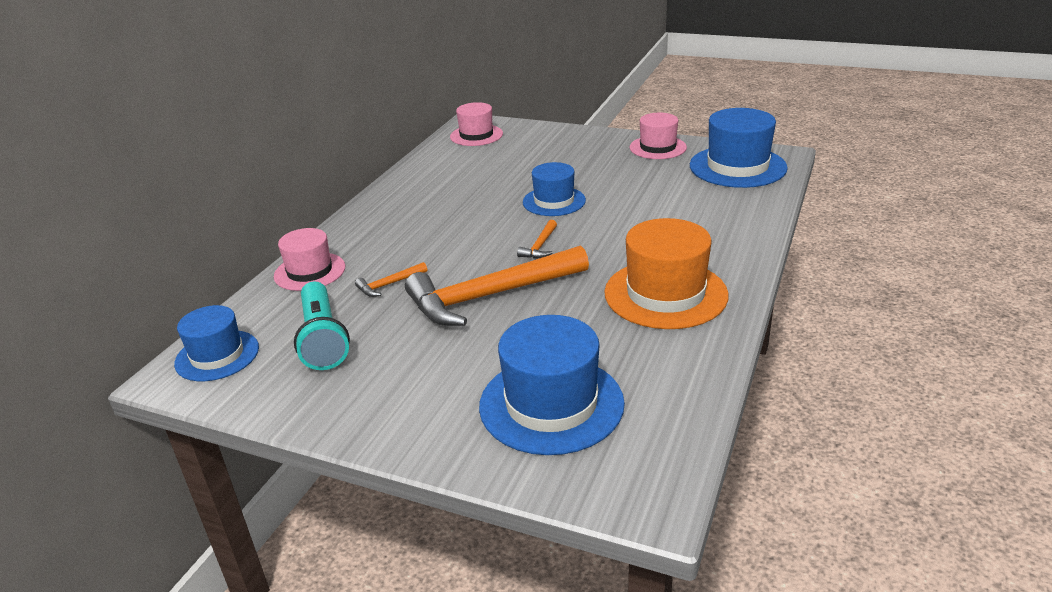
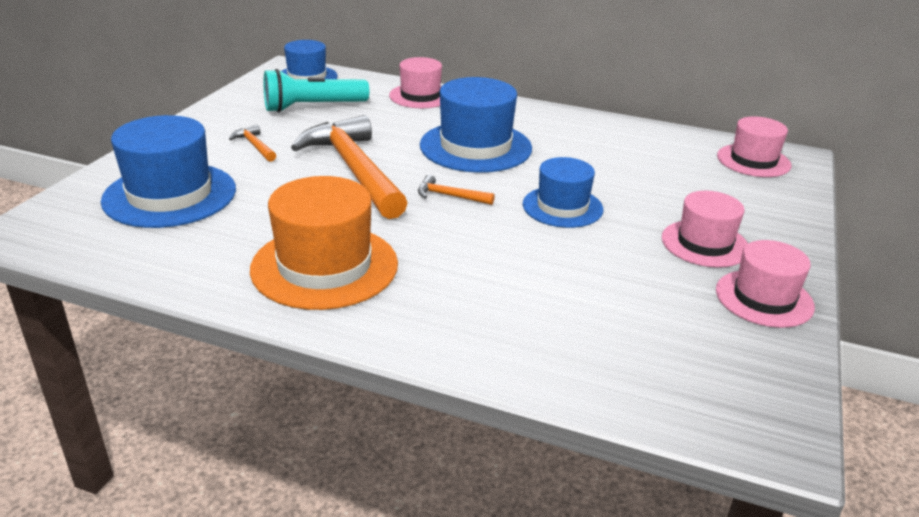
camera: 85 degrees right, 0 degrees up
(389, 284) = (389, 126): orange hammer -> orange hammer (255, 146)
(598, 158) = (704, 243): none -> pink hat
(737, 167) = (707, 374): blue hat -> blue hat (475, 147)

